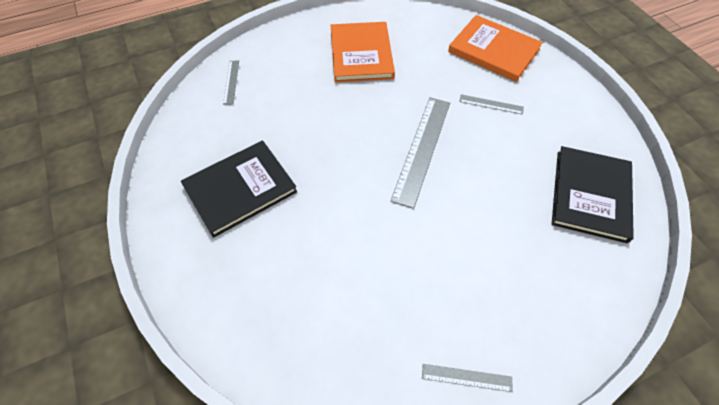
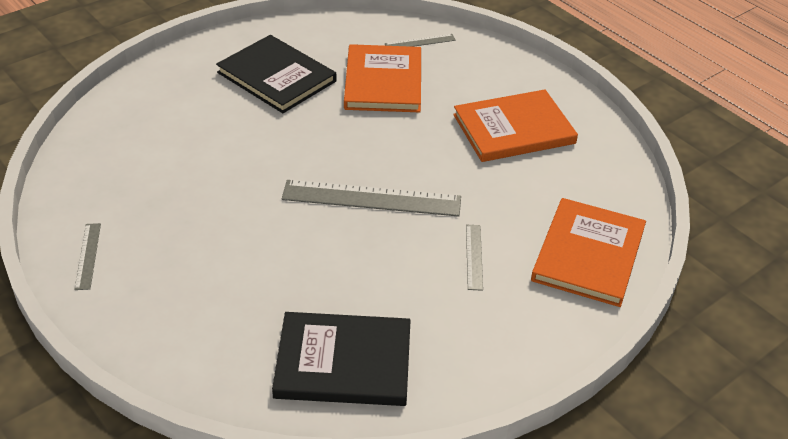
camera: 75 degrees right, 15 degrees down
(277, 115) = (383, 82): none -> orange book

